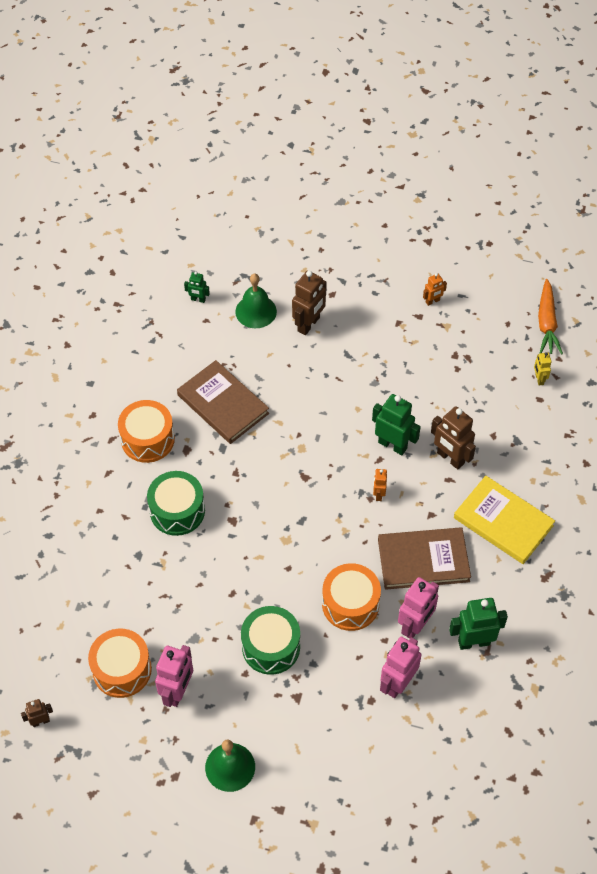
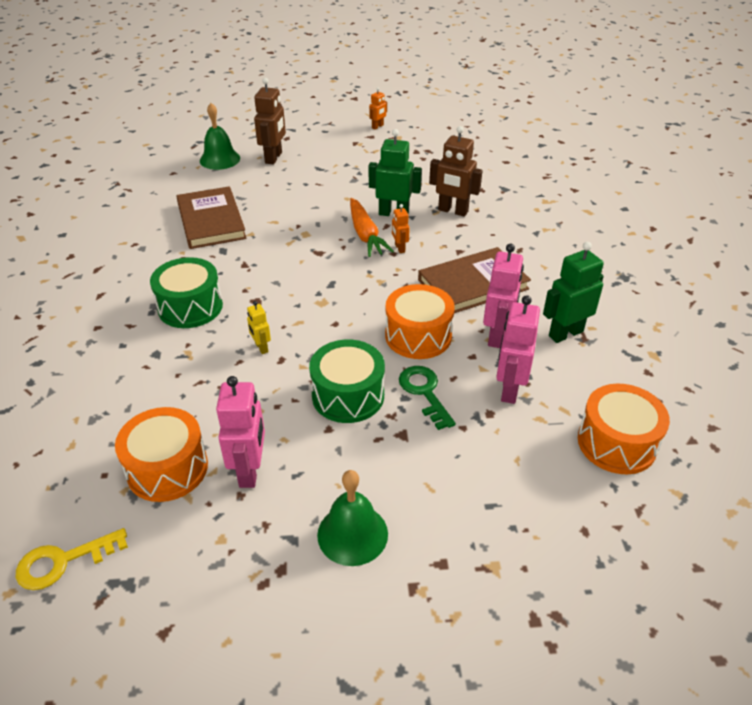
camera: 20 degrees left, 15 degrees down
(40, 721) = (63, 561): brown robot -> yellow key
(148, 439) = (138, 261): orange drum -> orange drum (616, 443)
(198, 299) = (160, 162): green robot -> none
(223, 404) = (211, 221): brown book -> brown book turned 45 degrees clockwise
(330, 664) = (424, 392): none -> green key
(503, 522) = (530, 241): yellow book -> none
(539, 379) = (497, 151): yellow robot -> yellow robot (261, 347)
(546, 323) = (480, 121): orange carrot -> orange carrot (365, 234)

